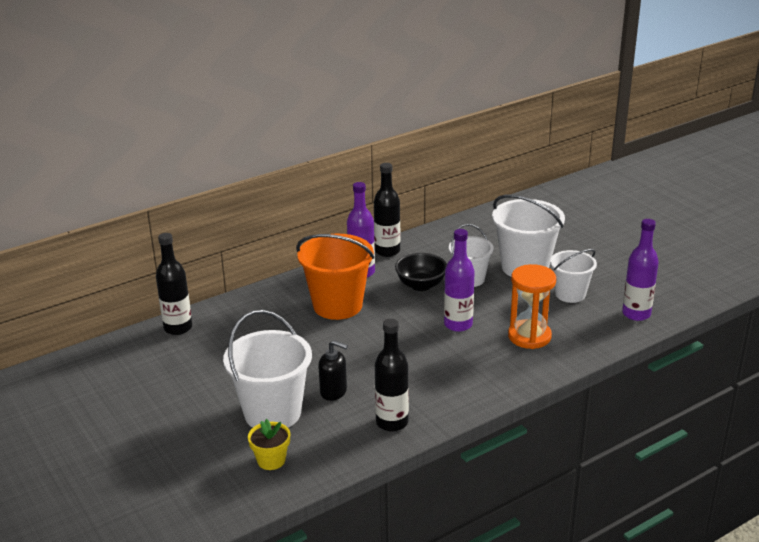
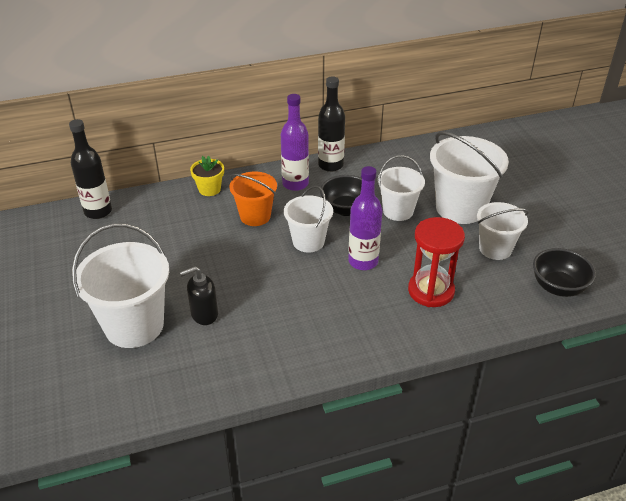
camera: 15 degrees right, 10 degrees up
(271, 460) = (105, 382): yellow flower pot -> yellow flower pot (209, 189)
(333, 392) = (204, 314): black soap dispenser -> black soap dispenser turned 120 degrees clockwise
(337, 305) = (255, 216): orange bucket -> orange bucket, size x0.62
(392, 422) = (243, 364): black bottle -> none
(399, 317) = (308, 241): none -> white bucket
(529, 336) = (431, 291): orange hourglass -> red hourglass
(636, 314) = (558, 287): purple bottle -> black bowl

